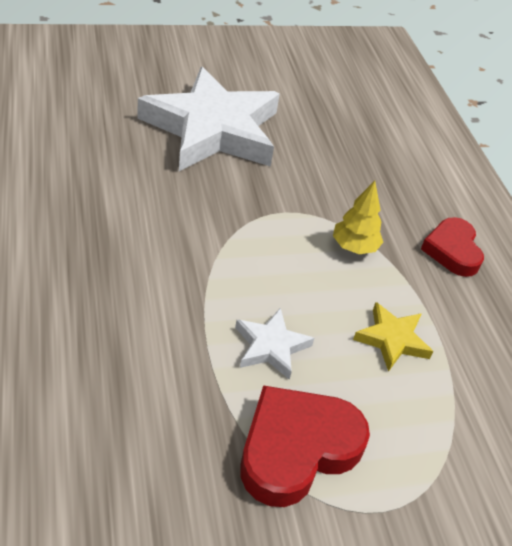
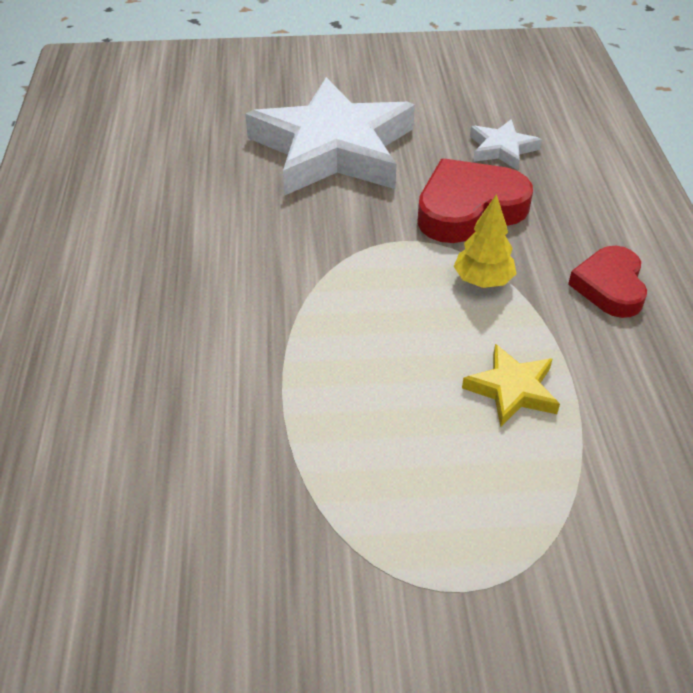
camera: 15 degrees right, 0 degrees up
(271, 346) = (358, 393): white star -> white star (501, 149)
(297, 448) = (368, 511): red heart -> red heart (468, 209)

